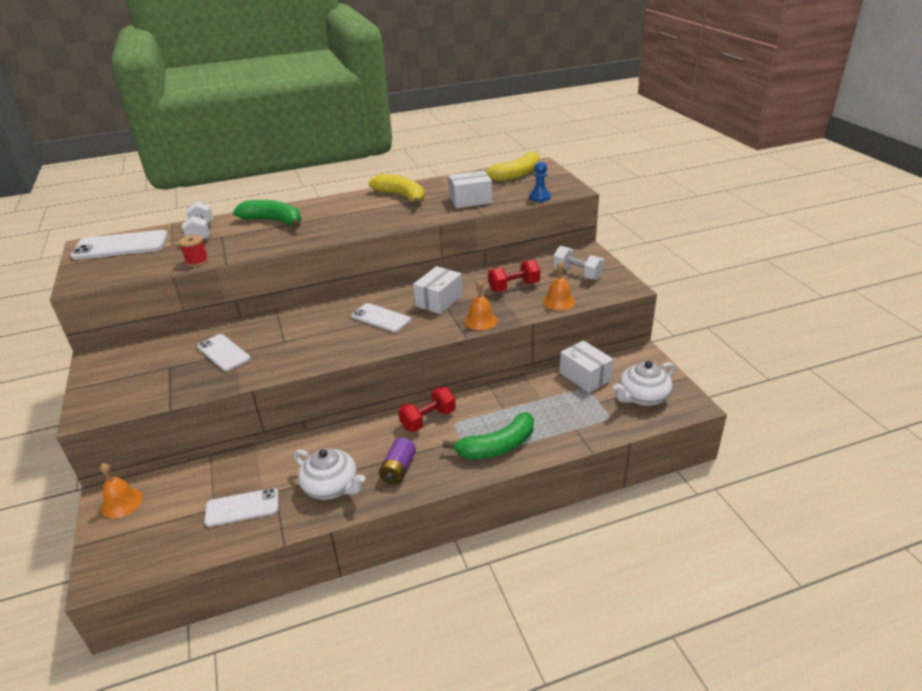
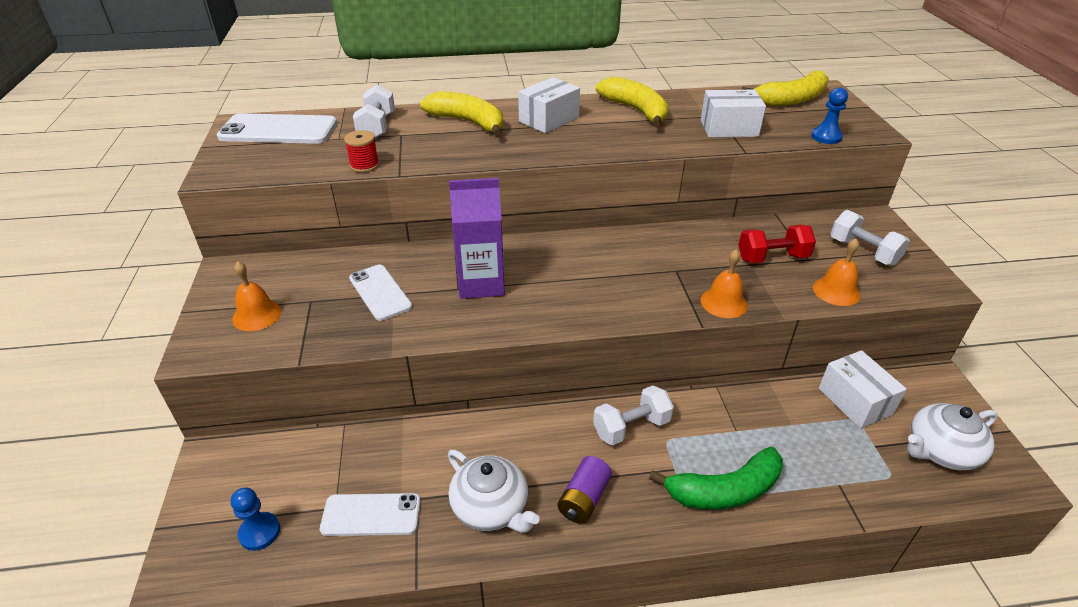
camera: 10 degrees right, 5 degrees up
(121, 502) = (225, 473): orange bell -> orange bell (257, 315)
(158, 534) = (259, 532): none -> blue pawn
(273, 221) = (468, 122): green banana -> yellow banana
(301, 335) = (481, 283): none -> purple carton
(381, 318) = (588, 275): white phone -> none
(428, 419) = (631, 427): red dumbbell -> white dumbbell
(439, 301) = (667, 262): white box -> white box (549, 119)

